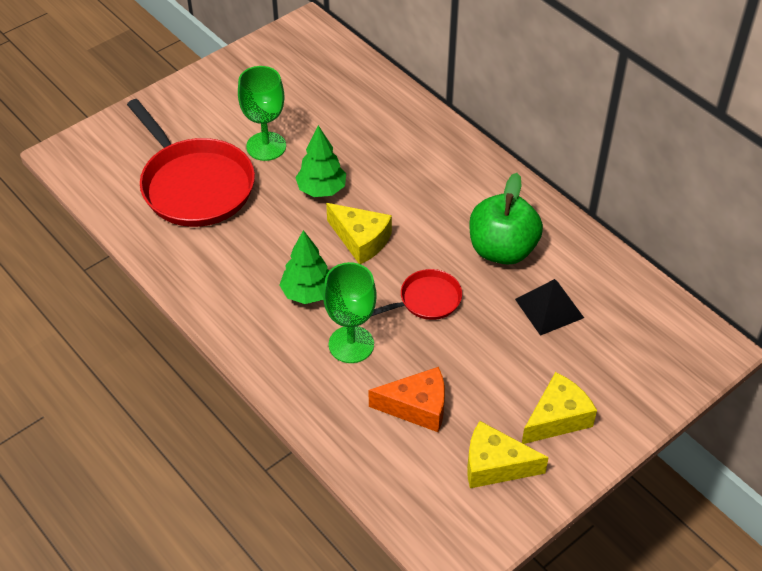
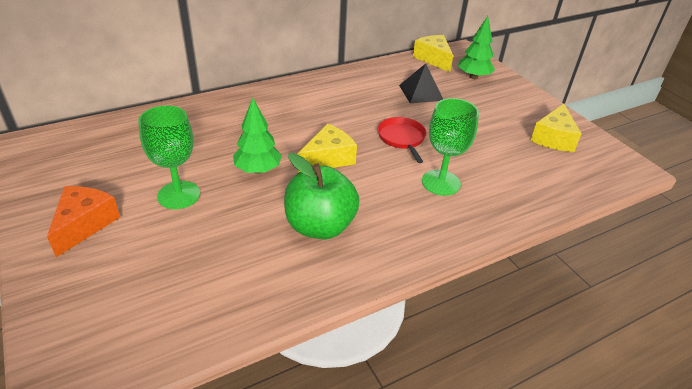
camera: 80 degrees left, 10 degrees down
(195, 185) = (203, 255): red pan -> none
(308, 293) = (379, 197): green tree -> green tree (473, 77)
(417, 407) = (505, 161): orange cheese -> orange cheese (85, 224)
(502, 250) = (363, 99): green apple -> green apple (320, 226)
(557, 418) = (513, 108): yellow cheese -> yellow cheese (433, 59)

